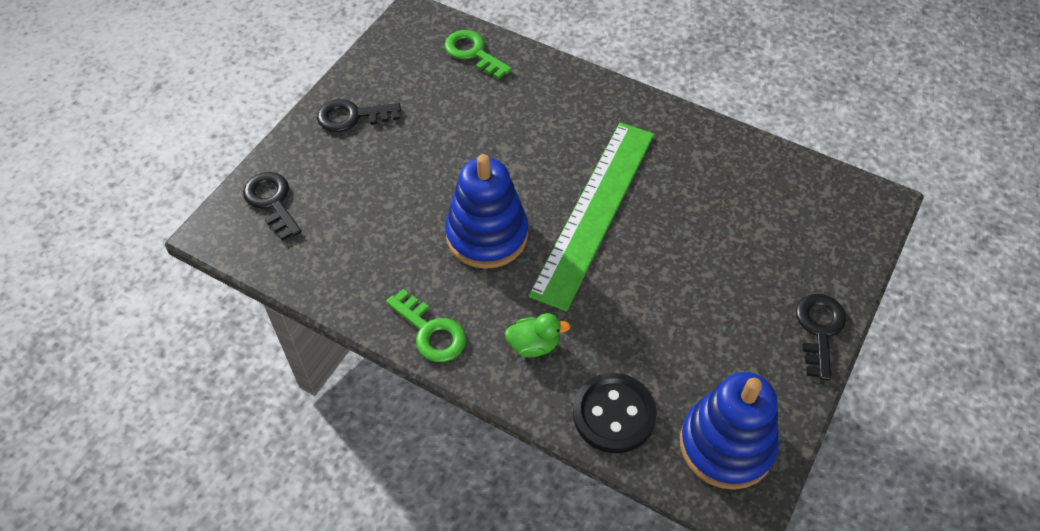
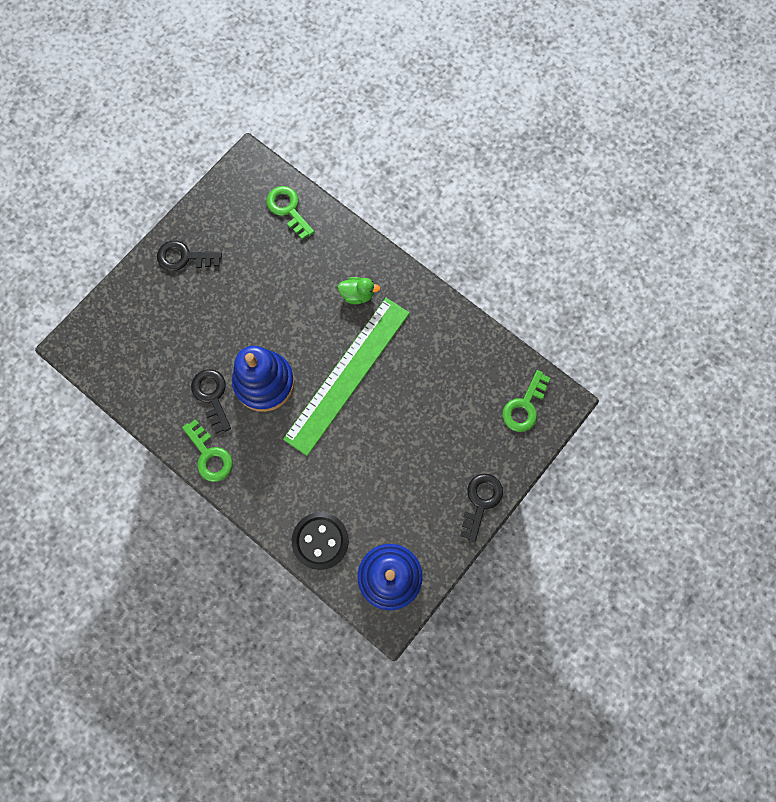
camera: 10 degrees right, 20 degrees up
(272, 201) = (114, 326): black key -> black key (212, 396)
(534, 345) = (278, 478): green duck -> green duck (357, 294)
(834, 213) = (524, 406): none -> green key

